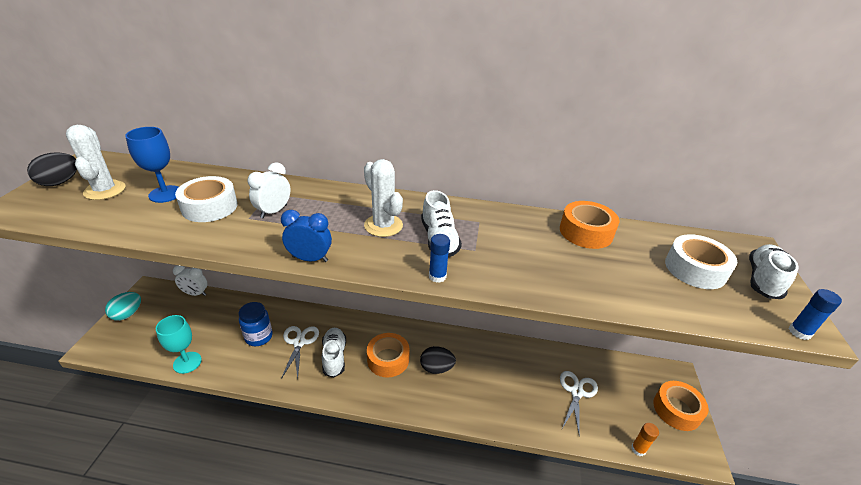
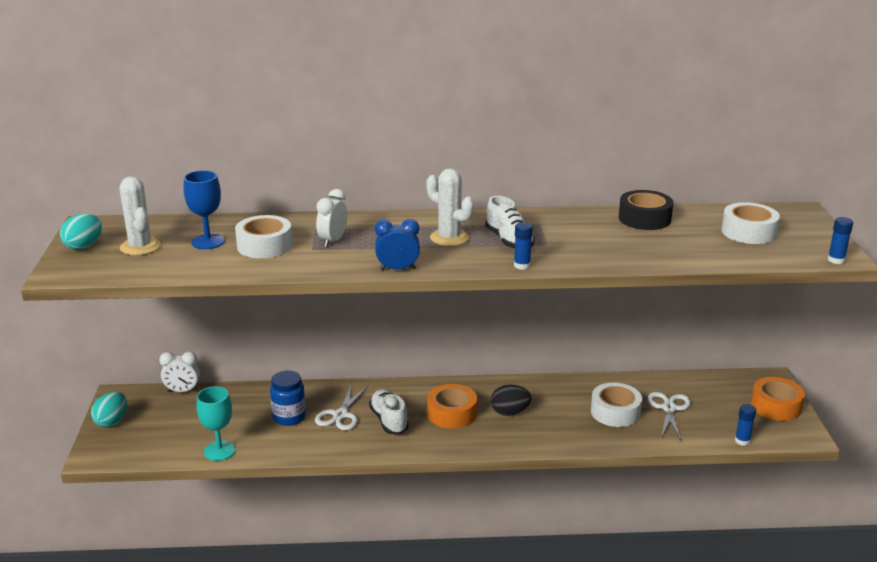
camera: 10 degrees left, 10 degrees down
(60, 182) = (84, 247): black egg -> turquoise egg
(299, 342) = (340, 415): white scissors -> white scissors turned 150 degrees counterclockwise
(527, 387) = (615, 412): none -> white tape
(586, 232) = (644, 218): orange tape -> black tape
(638, 449) = (742, 441): orange glue stick -> blue glue stick
(763, 280) = (807, 232): white shoe -> none

